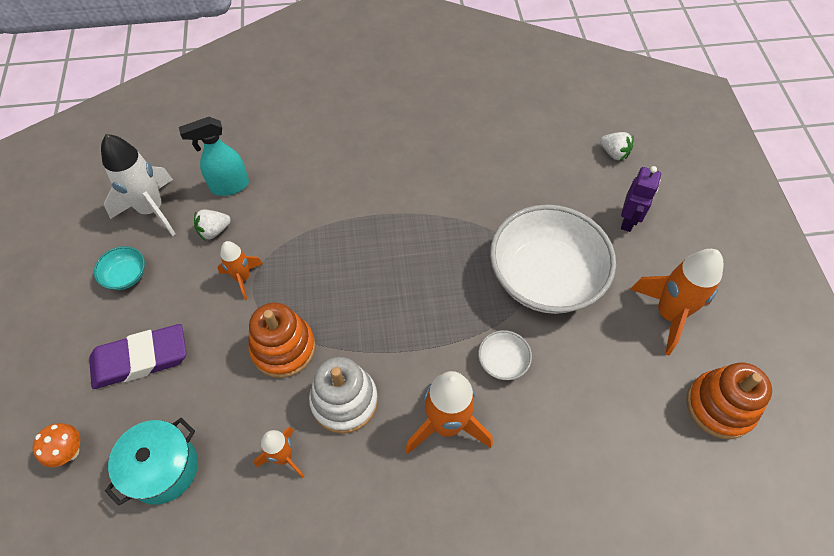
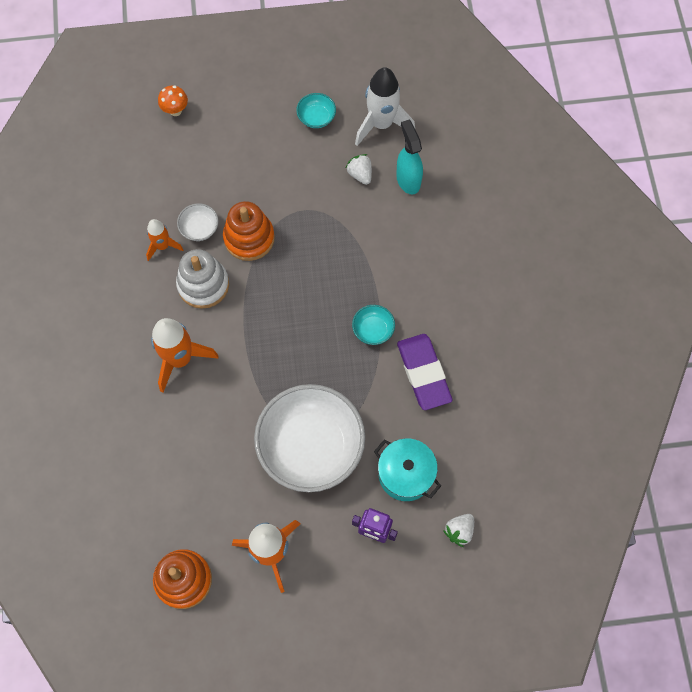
camera: 90 degrees right, 10 degrees up
(140, 359) = (243, 141): purple eraser -> purple eraser (423, 373)
(163, 468) = (160, 170): turquoise pot -> turquoise pot (405, 474)
(242, 278) = (313, 202): orange rocket -> none
(408, 220) = (373, 329): none -> turquoise bowl
(502, 362) = (231, 404): white bowl -> white bowl (199, 228)

